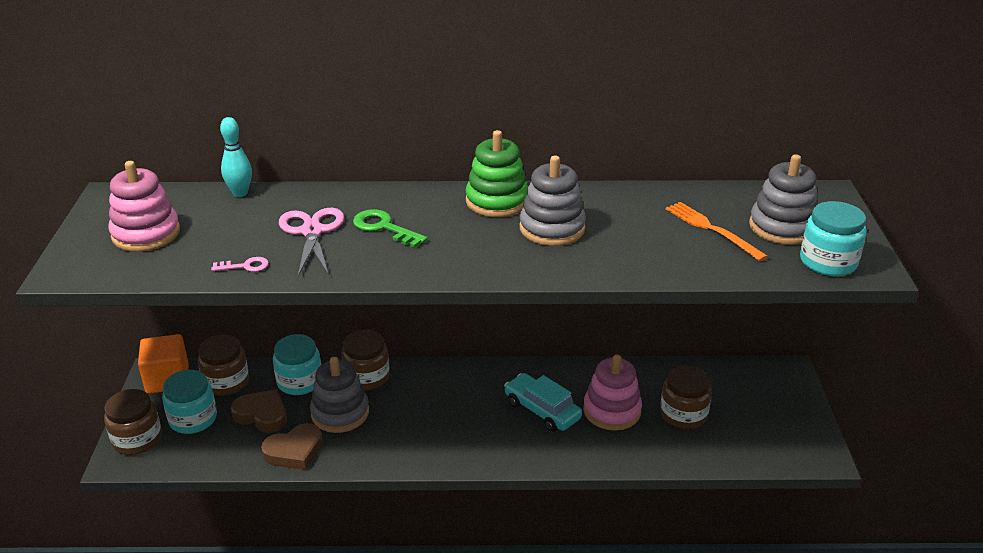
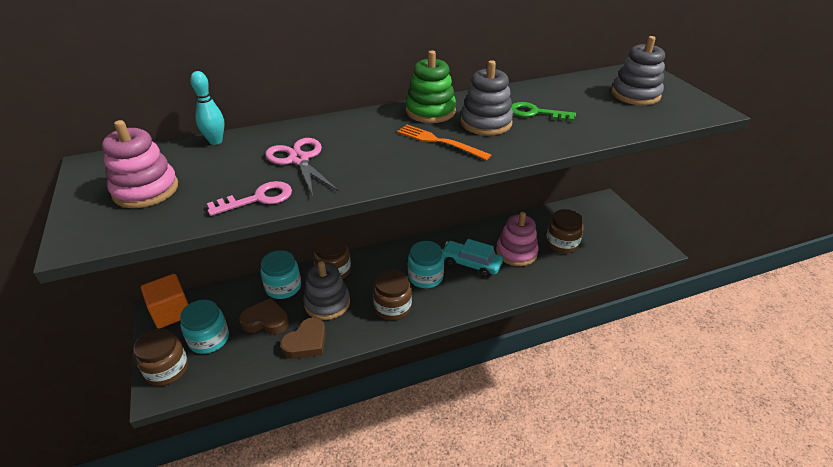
camera: 20 degrees left, 5 degrees up
(226, 382) = (223, 302): brown jar -> brown jar (393, 307)
(245, 266) = (258, 199): pink key -> pink key, size x1.63
(384, 228) = (357, 146): green key -> green key (535, 113)
(712, 229) = (593, 104): orange fork -> orange fork (439, 142)
(828, 262) = (683, 111): turquoise jar -> turquoise jar (425, 277)

